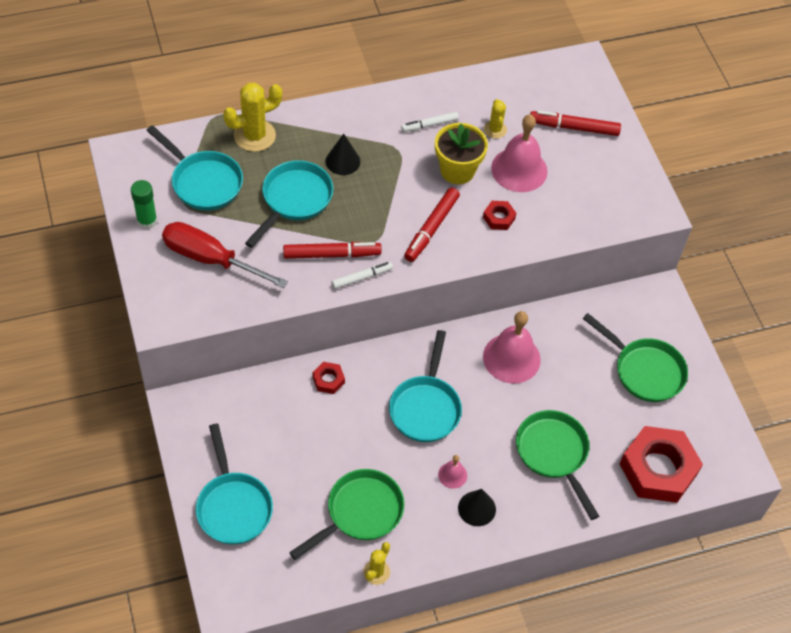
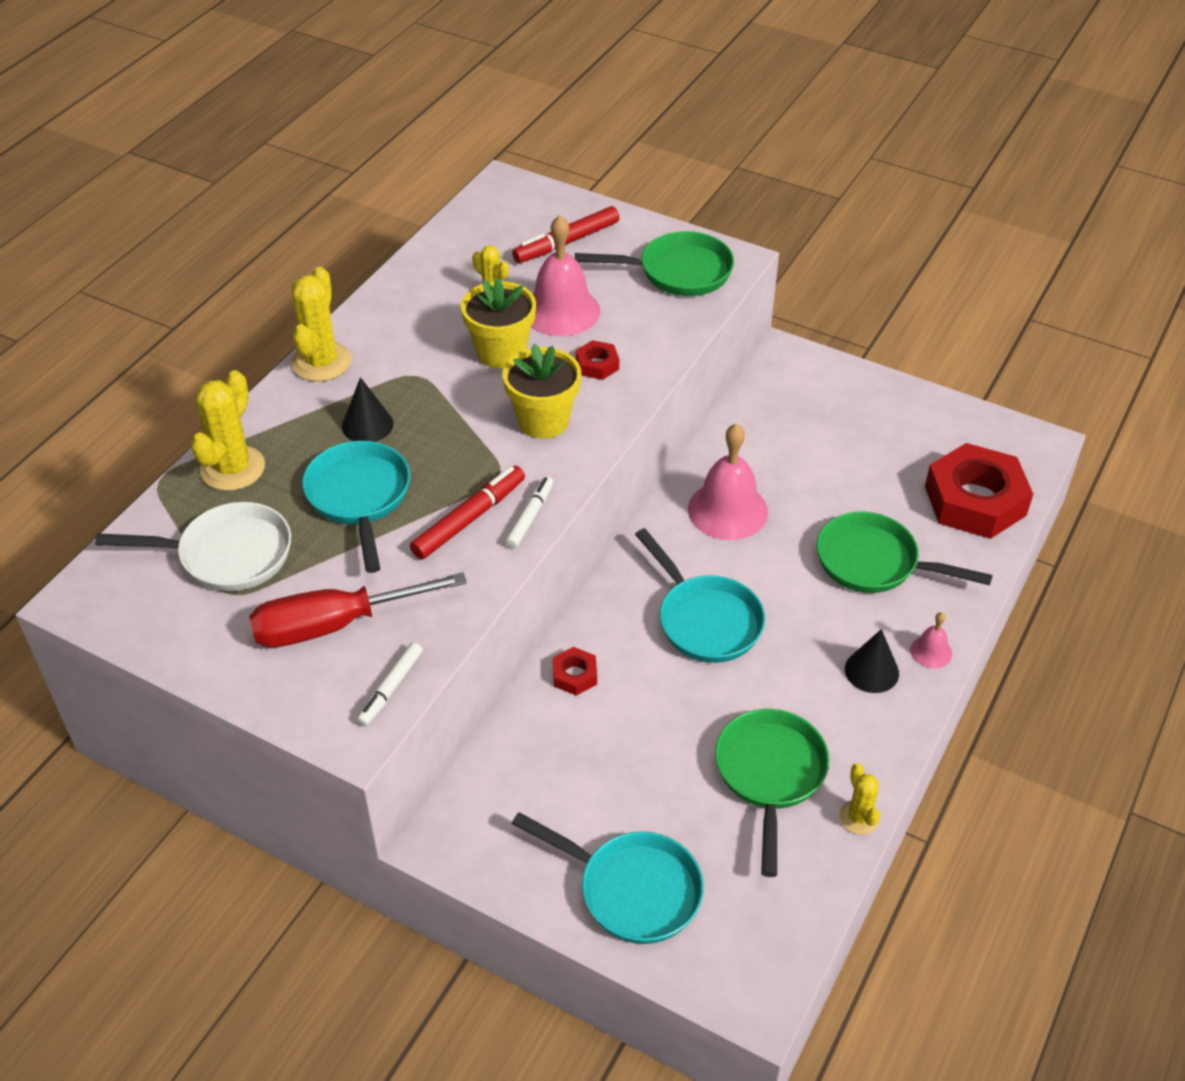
camera: 40 degrees left, 10 degrees down
(147, 221) = (205, 644): green glue stick -> none
(203, 182) = (227, 555): turquoise pan -> white pan
(360, 105) = (321, 362): none -> yellow cactus
(429, 125) = (419, 332): white marker -> white marker (391, 688)
(431, 229) = (543, 421): red marker -> yellow flower pot
(452, 475) = (810, 660): pink bell -> pink bell (931, 651)
(644, 370) = (856, 428): green pan -> green pan (678, 272)

